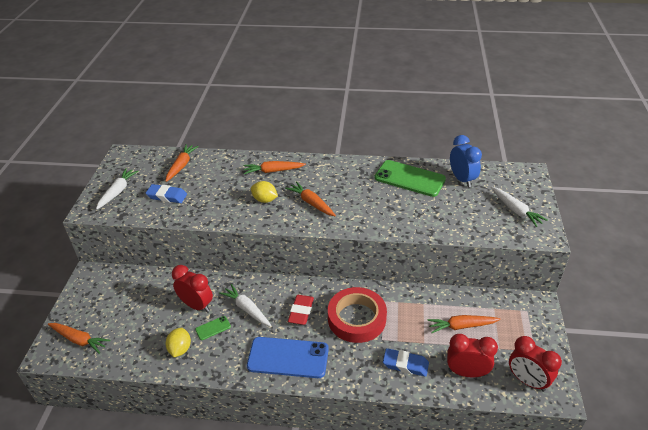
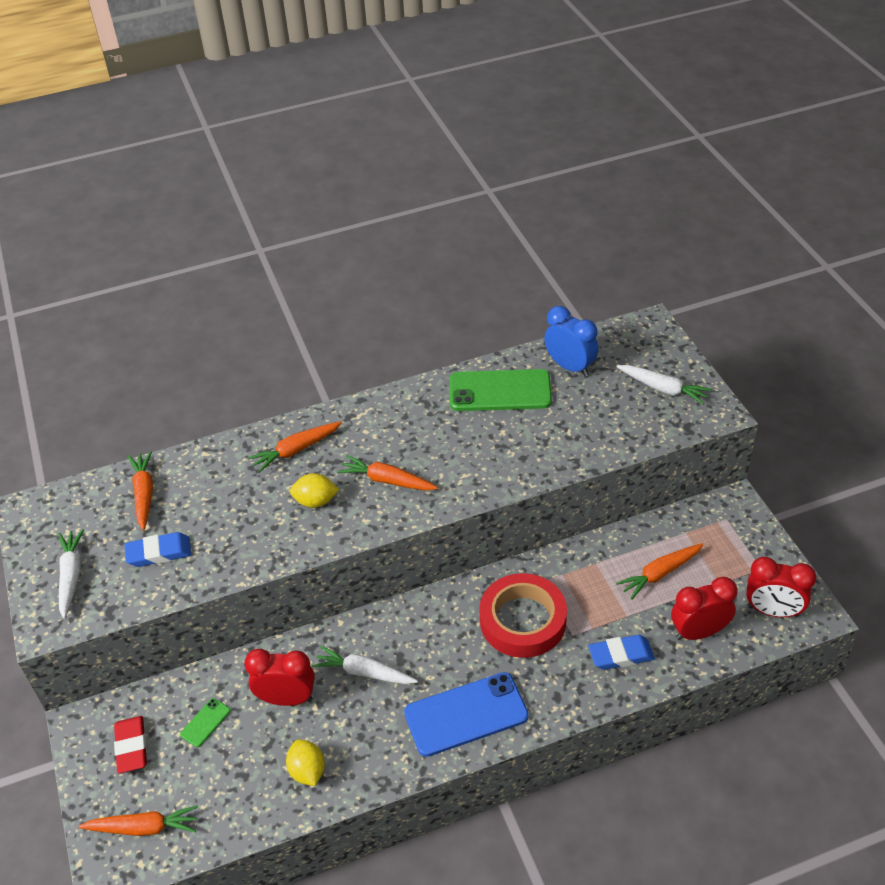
camera: 25 degrees left, 5 degrees up
(213, 328) = (334, 720): green phone -> green phone (205, 722)
(301, 311) = (442, 643): red eraser -> red eraser (132, 747)

